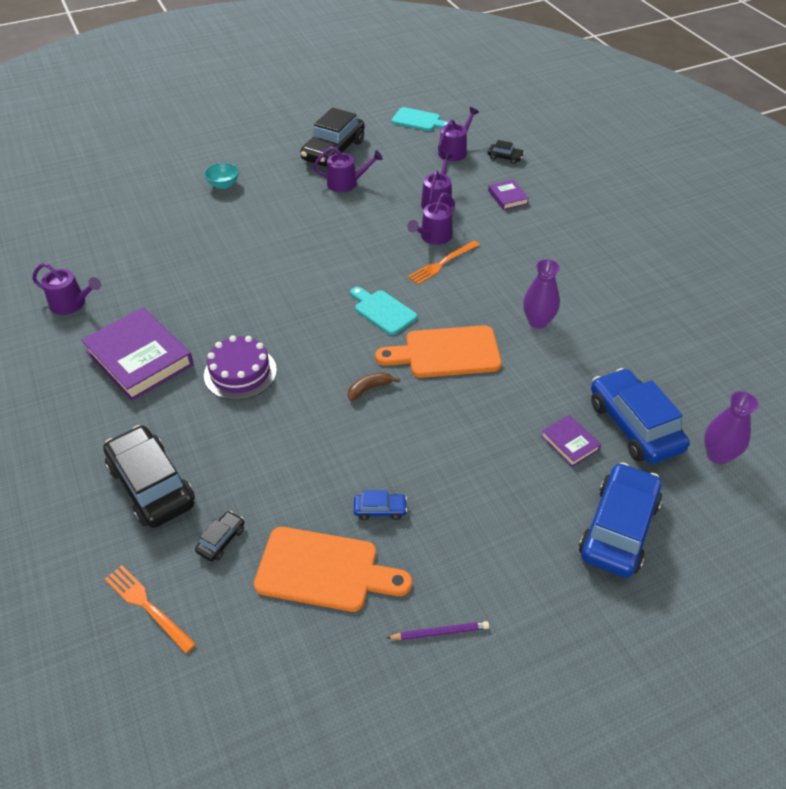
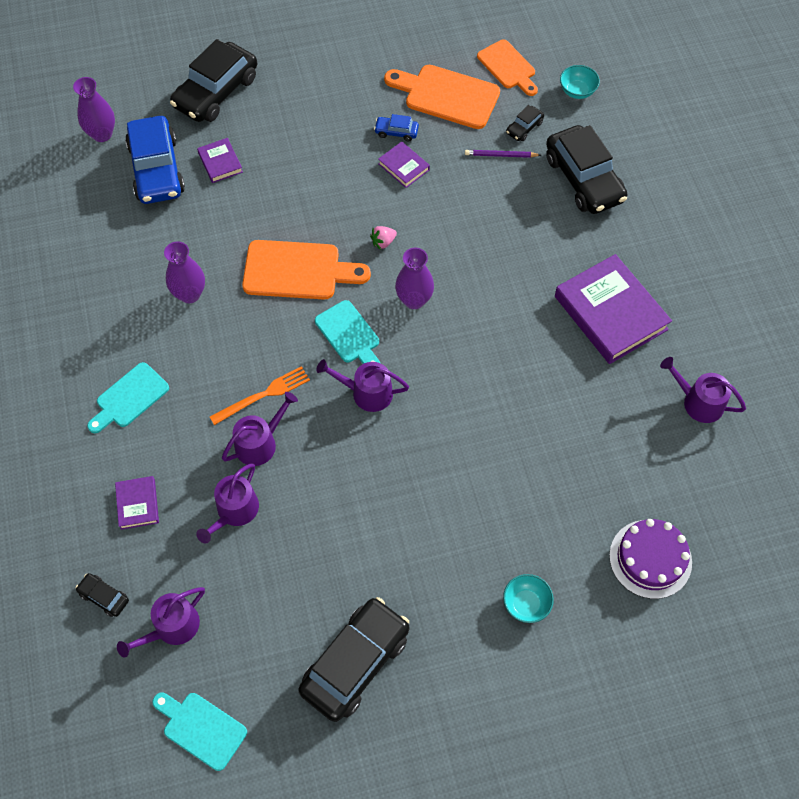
camera: 170 degrees left, 15 degrees up
(147, 606) = (577, 91): orange fork -> turquoise bowl
(240, 372) = (507, 279): purple cake -> purple cake (650, 559)
(243, 630) = (508, 67): none -> orange cutting board
(329, 344) = (414, 300): none -> purple vase
(346, 183) = (350, 575): purple watering can -> purple watering can (367, 393)
(363, 468) = (403, 167): none -> purple book
(369, 388) = (383, 242): brown banana -> pink strawberry
(440, 632) = (372, 47): purple pencil -> purple pencil (501, 155)
(548, 249) = (129, 398): none -> turquoise cutting board
(618, 528) = (216, 92): blue car -> black car

